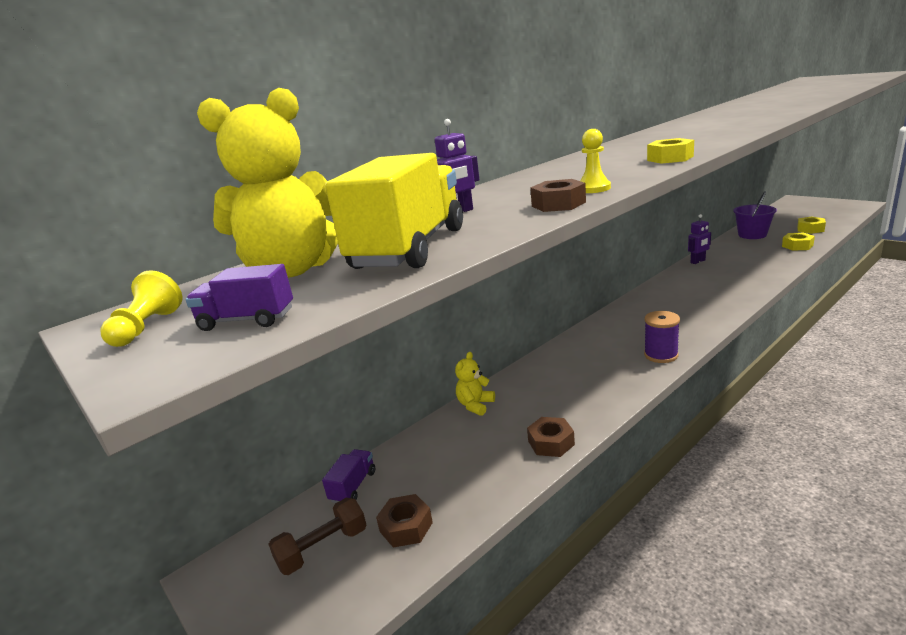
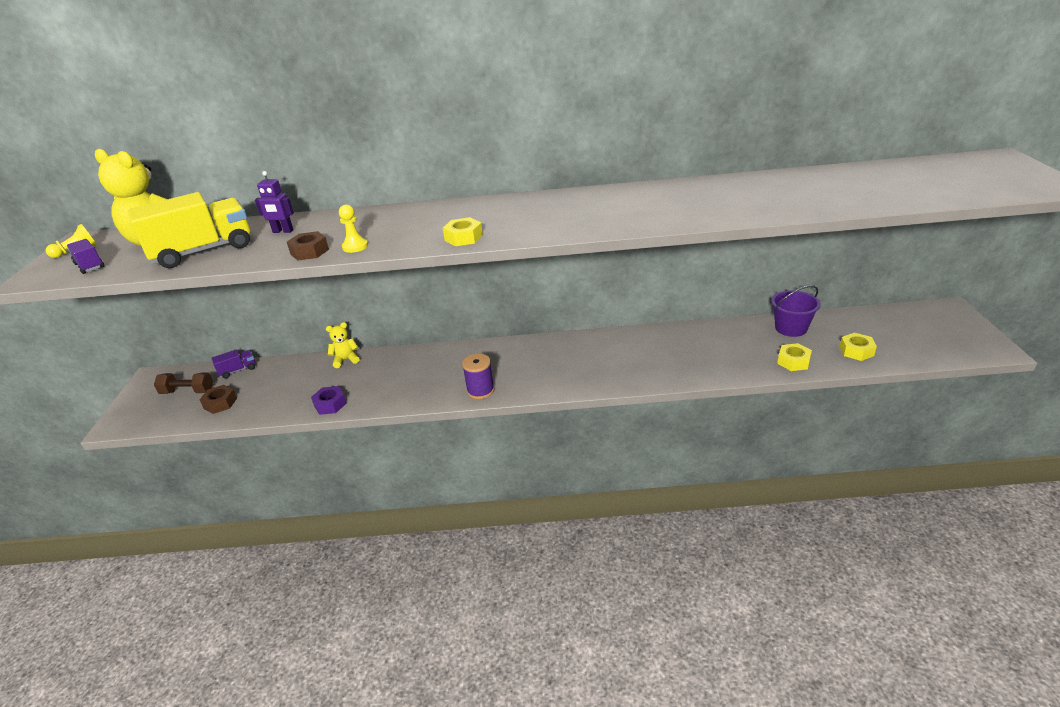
camera: 40 degrees right, 10 degrees up
(551, 443) = (330, 404): brown nut -> purple nut
(698, 261) = (681, 330): purple robot -> none

